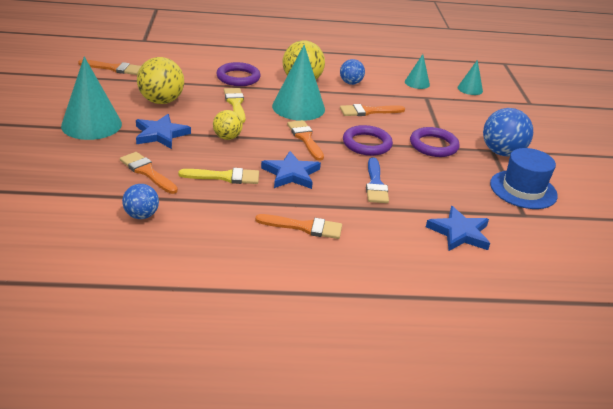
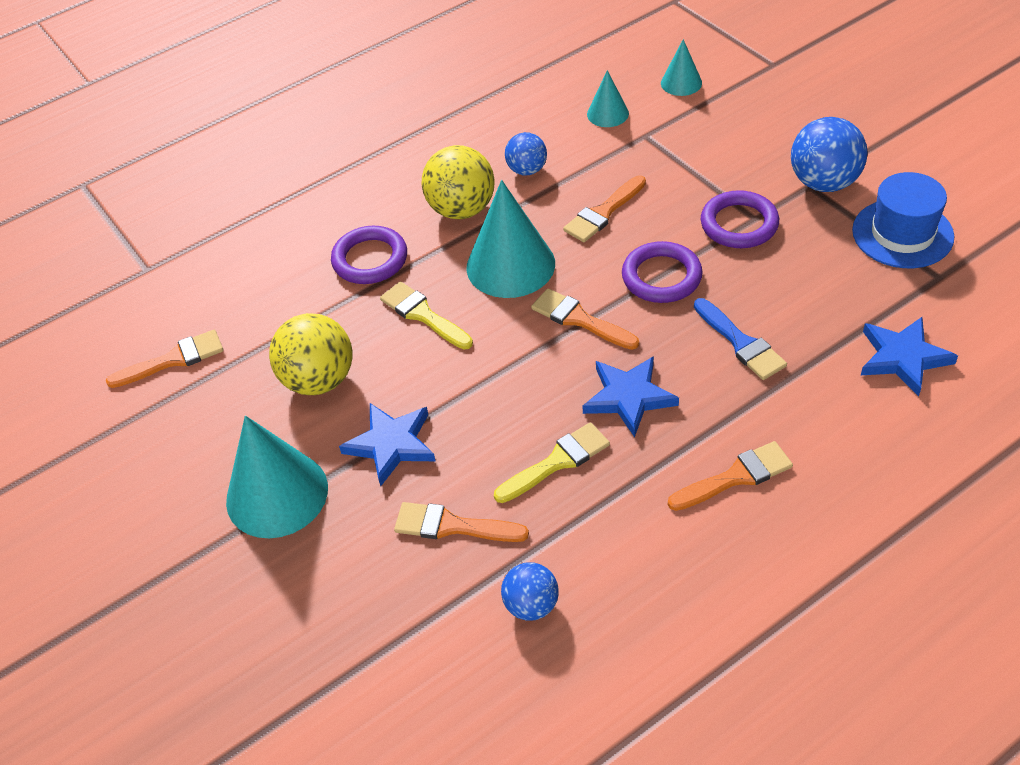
camera: 25 degrees left, 15 degrees up
(227, 137) = (482, 388): yellow ball -> none

